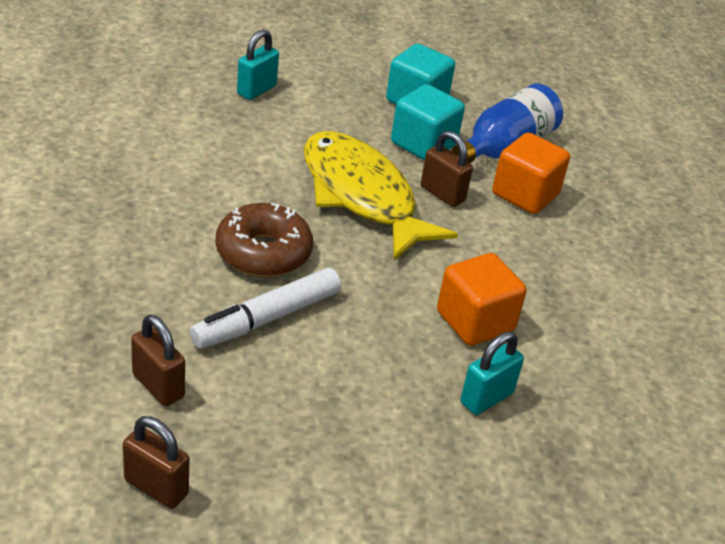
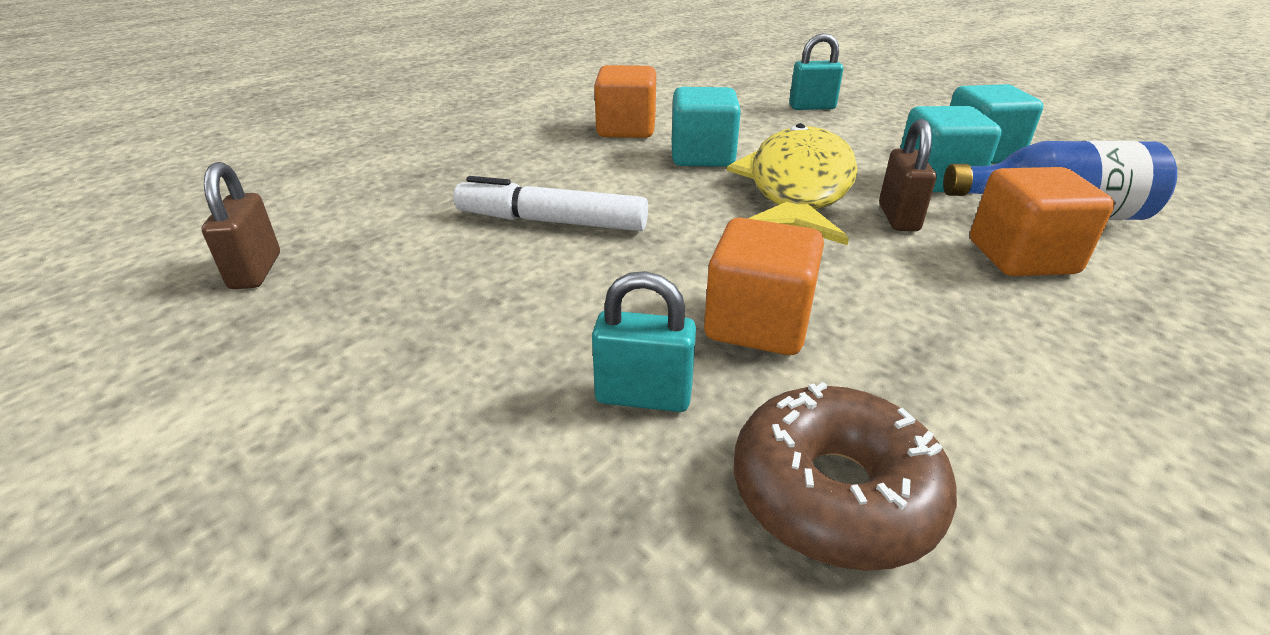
camera: 55 degrees right, 5 degrees down
(158, 386) = (393, 218): brown padlock -> none
(162, 190) = (626, 129): none -> orange cube
(262, 194) = (702, 156): none -> turquoise cube
(263, 252) = (633, 185): brown donut -> brown donut (834, 493)

